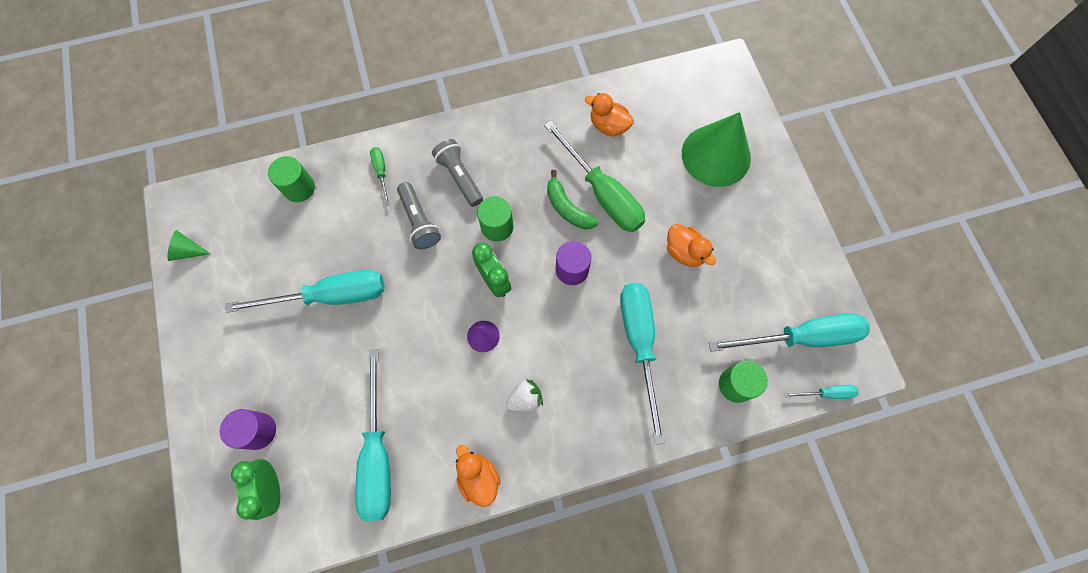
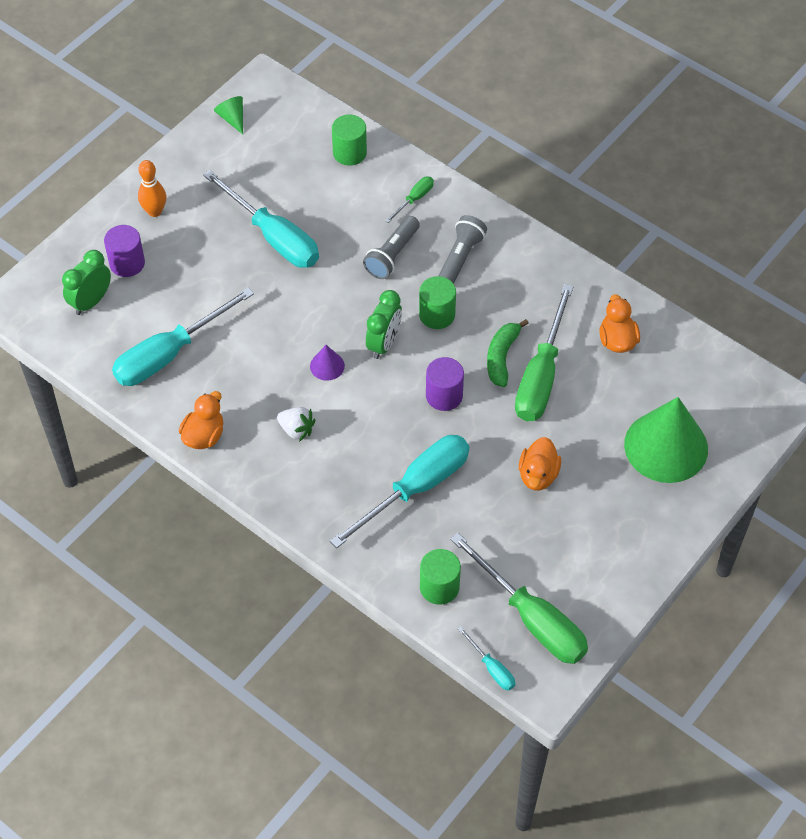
camera: 55 degrees right, 15 degrees down
(225, 373) = (154, 211): none -> orange bowling pin
(801, 337) = (531, 618): turquoise screwdriver -> green screwdriver

